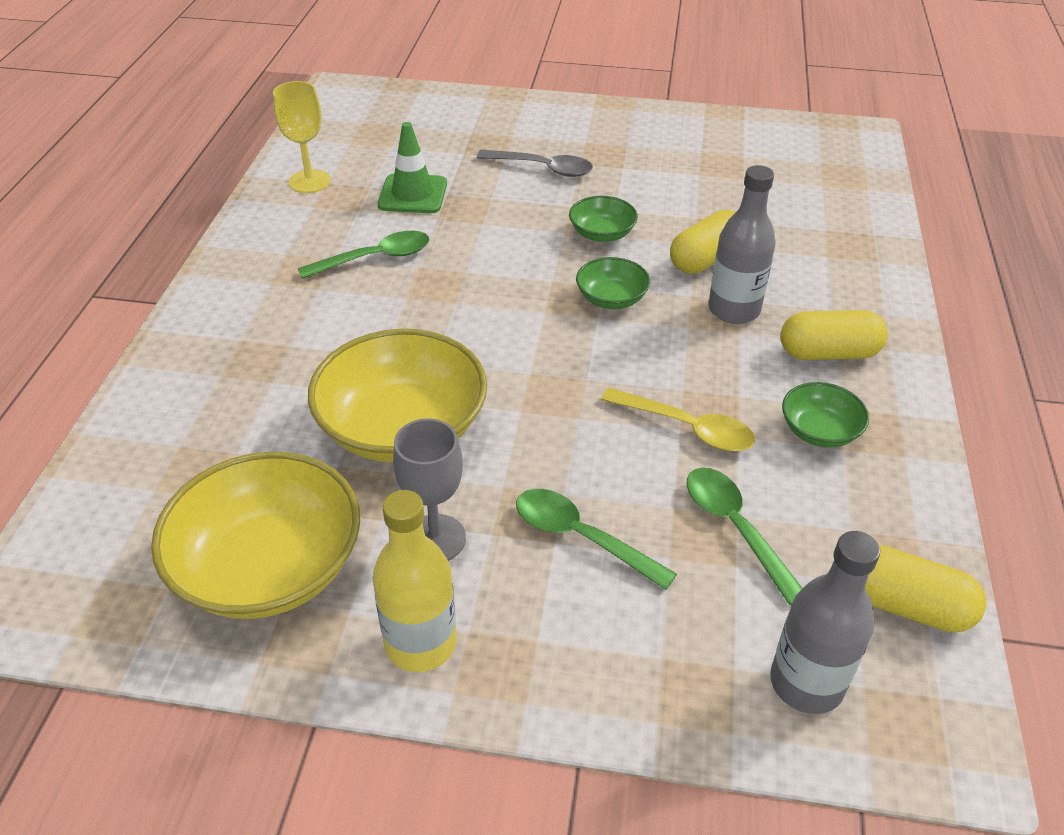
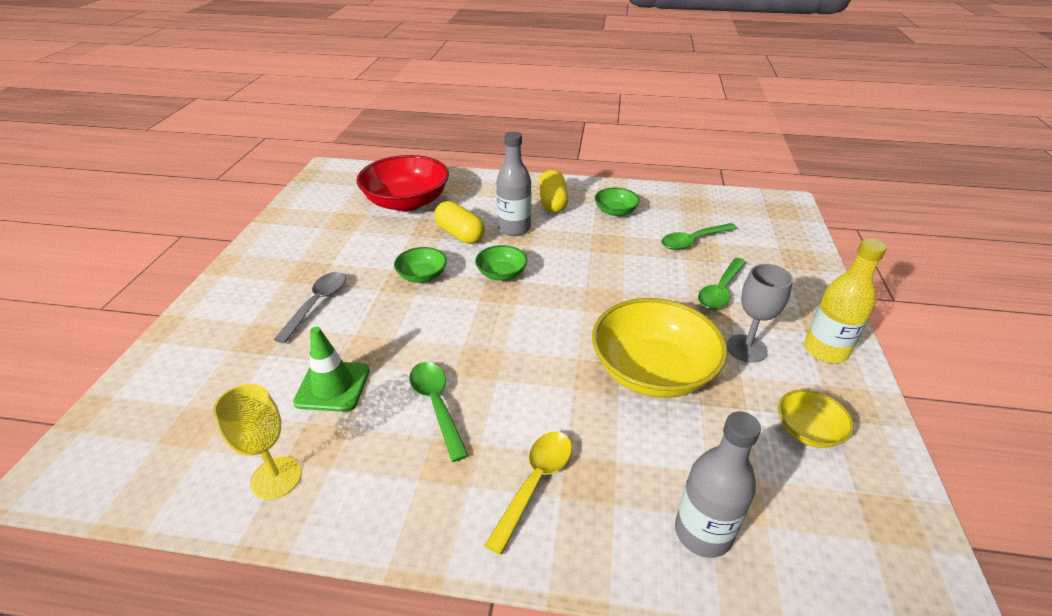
camera: 90 degrees left, 5 degrees down
(269, 567) = (808, 430): yellow bowl -> yellow bowl, size x0.49
(686, 428) = (623, 251): yellow spoon -> yellow spoon (535, 483)
(785, 207) = (407, 202): none -> red bowl
(806, 683) = (776, 230): grey bottle -> grey bottle (703, 532)
(906, 605) = (720, 202): yellow capsule -> none

